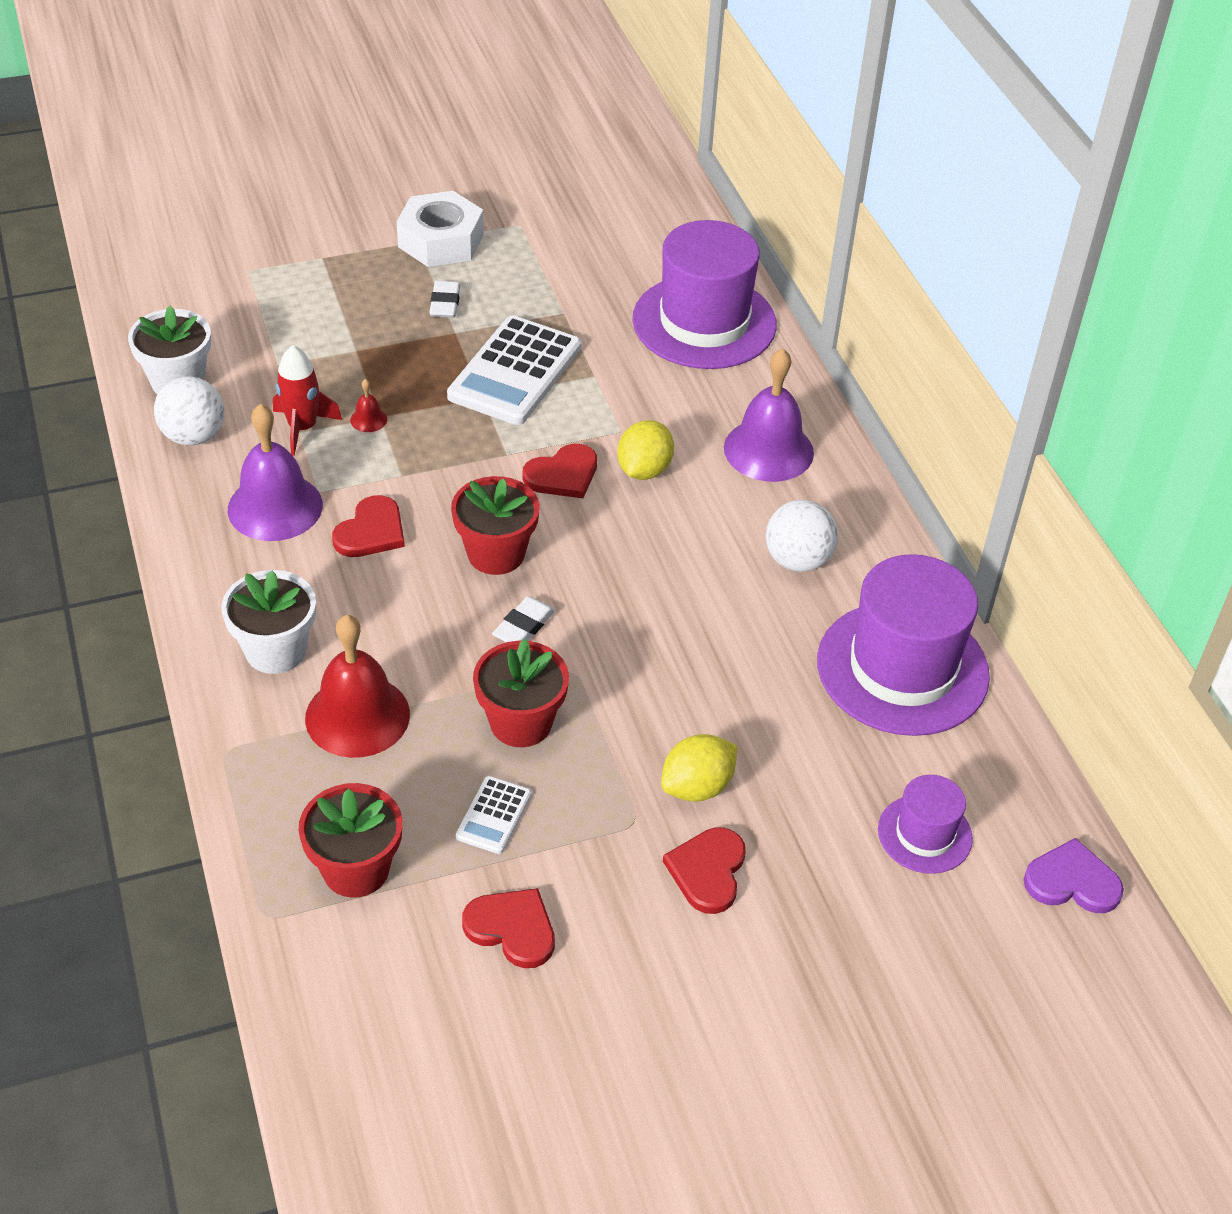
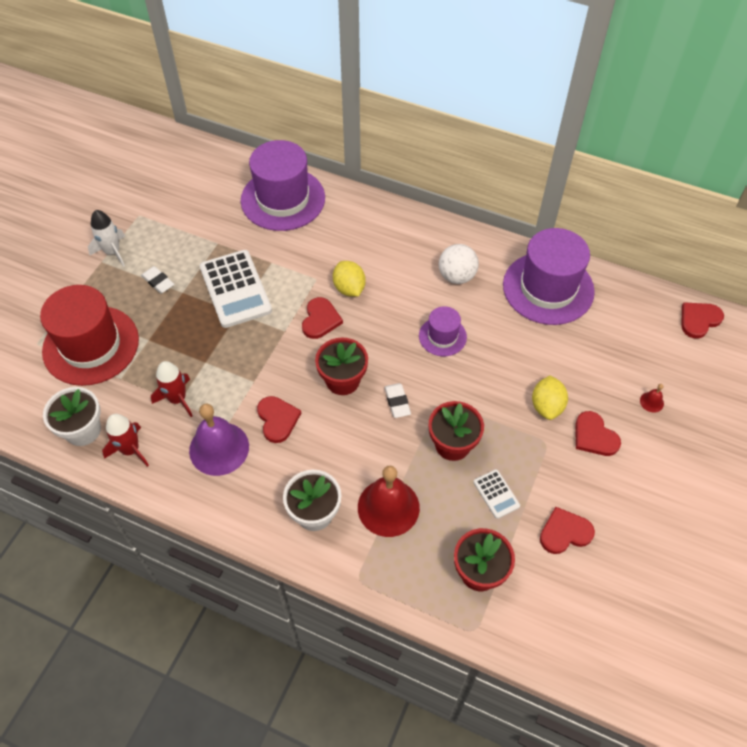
camera: 45 degrees left, 10 degrees up
(193, 436) = (130, 450): white ball -> red rocket
(294, 311) = (91, 345): none -> red hat
(368, 419) = (202, 368): red bell -> red bell (651, 402)
(441, 241) = (112, 252): white nut -> white rocket
(768, 450) = (384, 237): purple bell -> none
(924, 834) = (637, 348): purple hat -> purple hat (442, 336)
(1072, 881) = (699, 320): purple heart -> red heart

